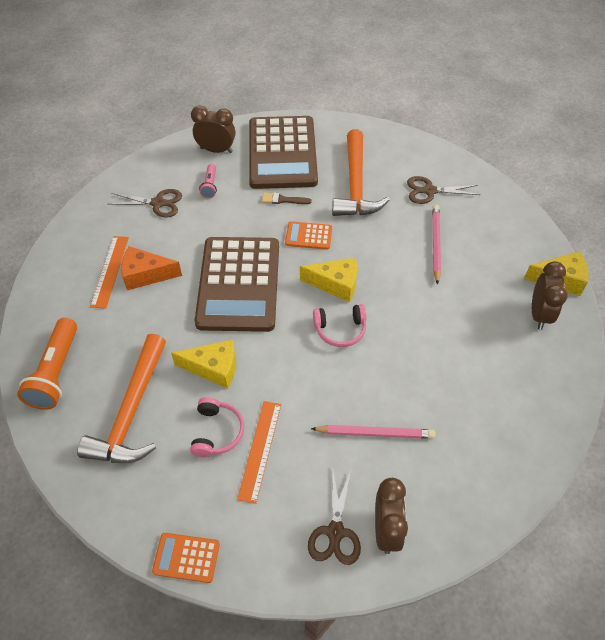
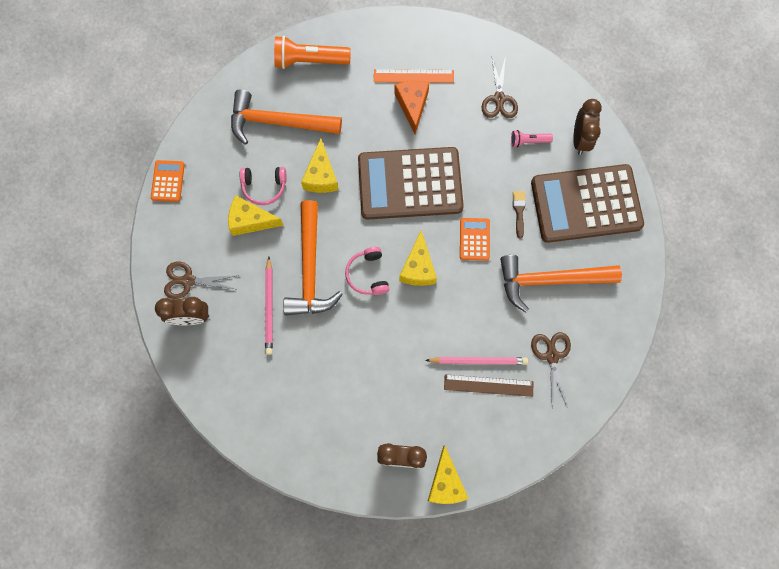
camera: 85 degrees right, 20 degrees up
(260, 450) = (250, 220): orange ruler -> yellow cheese
(329, 387) = (310, 268): none -> orange hammer
(459, 238) = (488, 385): none -> brown ruler

